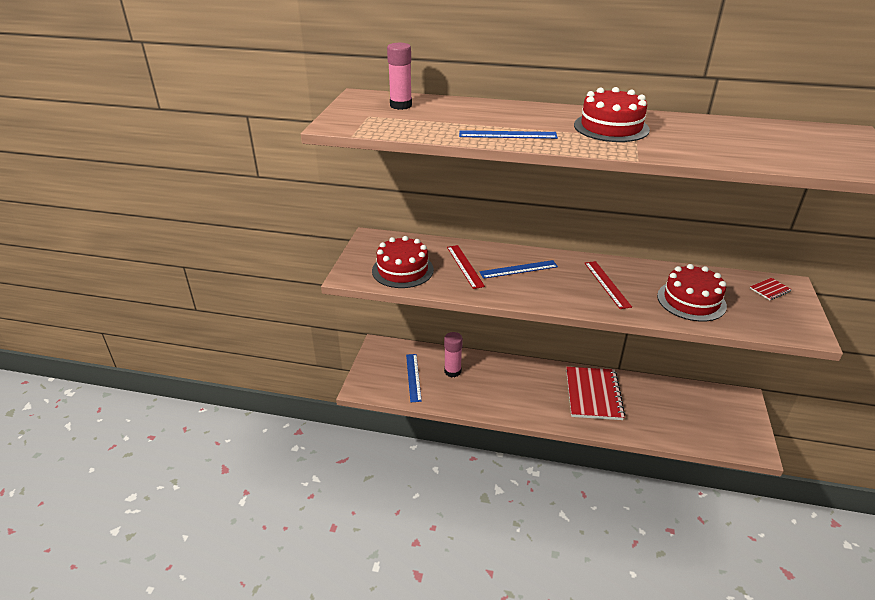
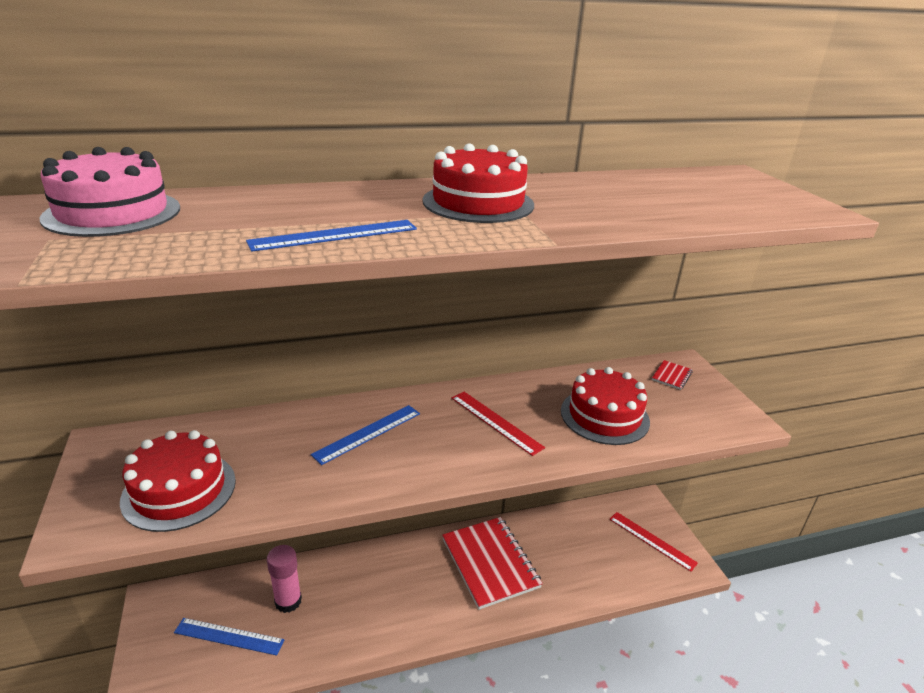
camera: 30 degrees left, 5 degrees down
(401, 105) = (113, 213): pink glue stick -> pink cake
(413, 377) = (229, 636): blue ruler -> blue ruler turned 45 degrees counterclockwise
(465, 266) = (284, 451): red ruler -> red ruler (652, 540)

